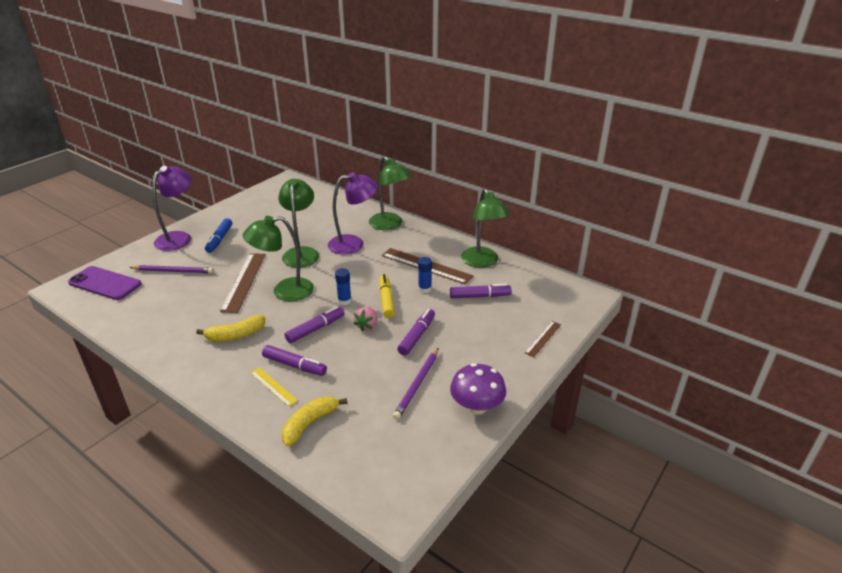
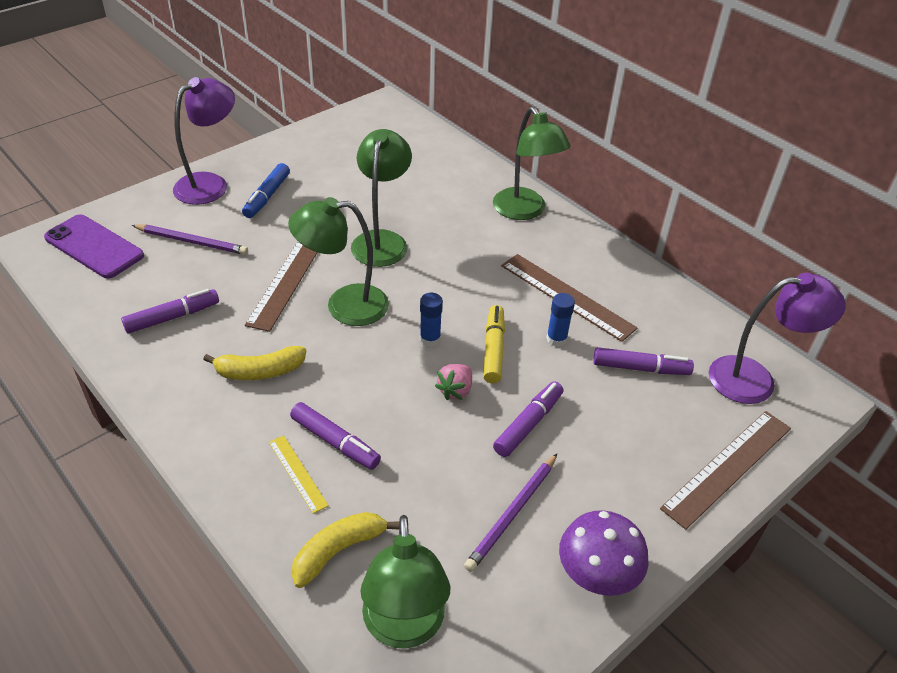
camera: 10 degrees right, 10 degrees up
(315, 329) = (377, 382): purple marker -> purple marker (172, 317)
(353, 244) = (463, 237): purple lamp -> purple lamp (755, 379)
(482, 262) = (657, 305): green lamp -> green lamp (404, 628)
(543, 338) = (728, 467): brown ruler -> brown ruler, size x1.87

